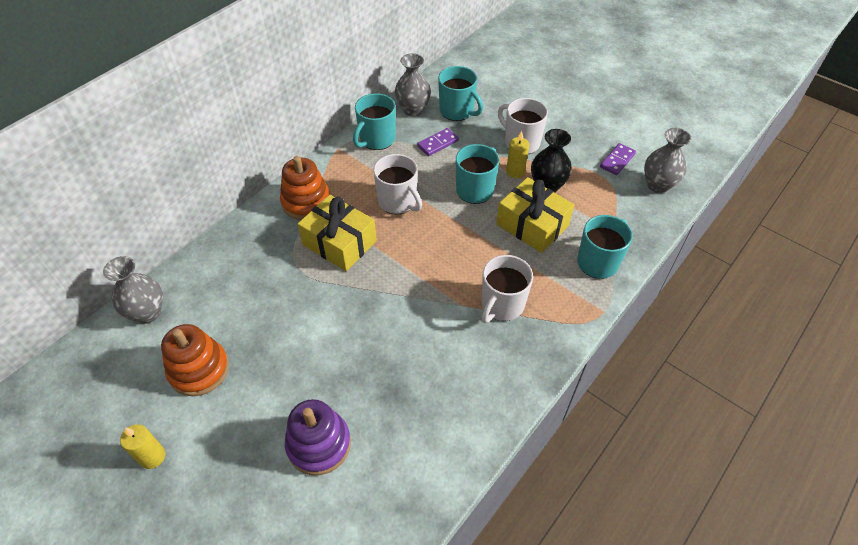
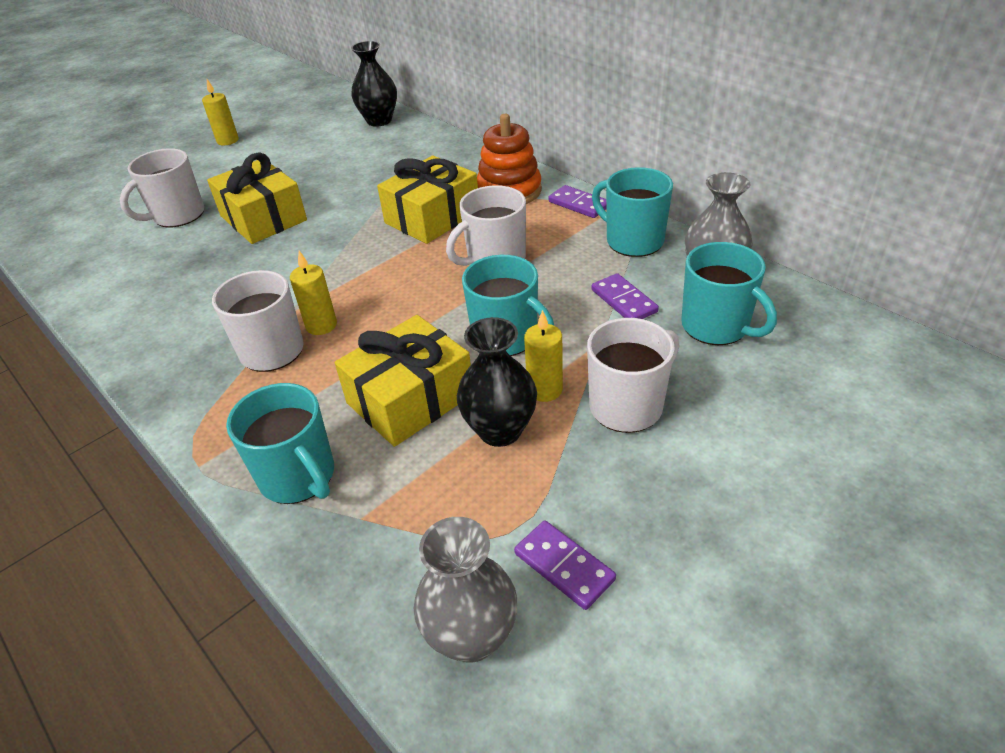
camera: 100 degrees right, 10 degrees down
(148, 313) = (379, 121): grey vase -> black vase
(199, 369) = (300, 151): orange stacking toy -> none
(319, 444) = (177, 216): purple stacking toy -> white mug
(329, 164) = (579, 204): none -> purple domino
(330, 363) = (263, 218): none -> yellow gift
(457, 111) = (716, 327): turquoise mug -> turquoise mug turned 90 degrees counterclockwise
(473, 282) = (321, 325): none -> yellow candle

